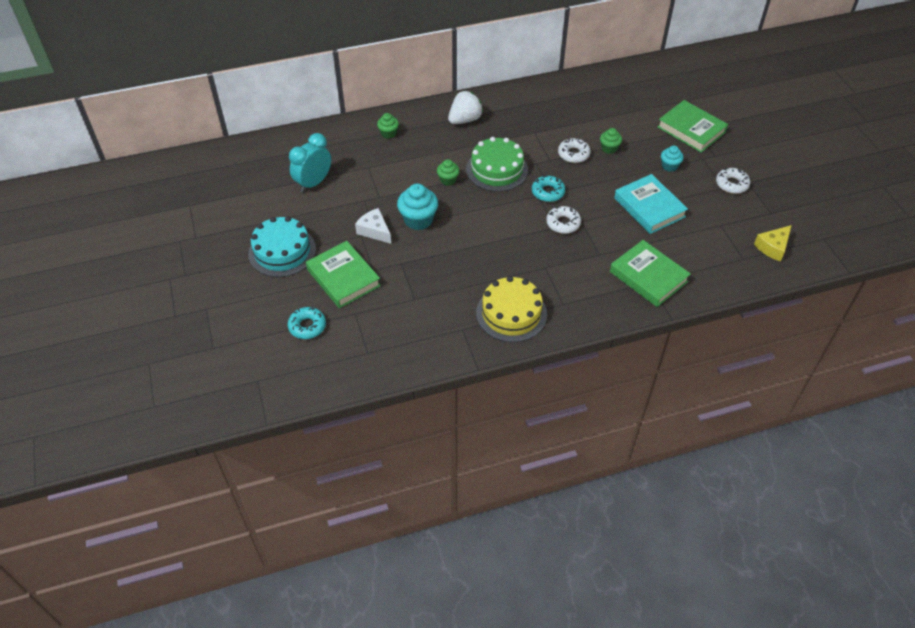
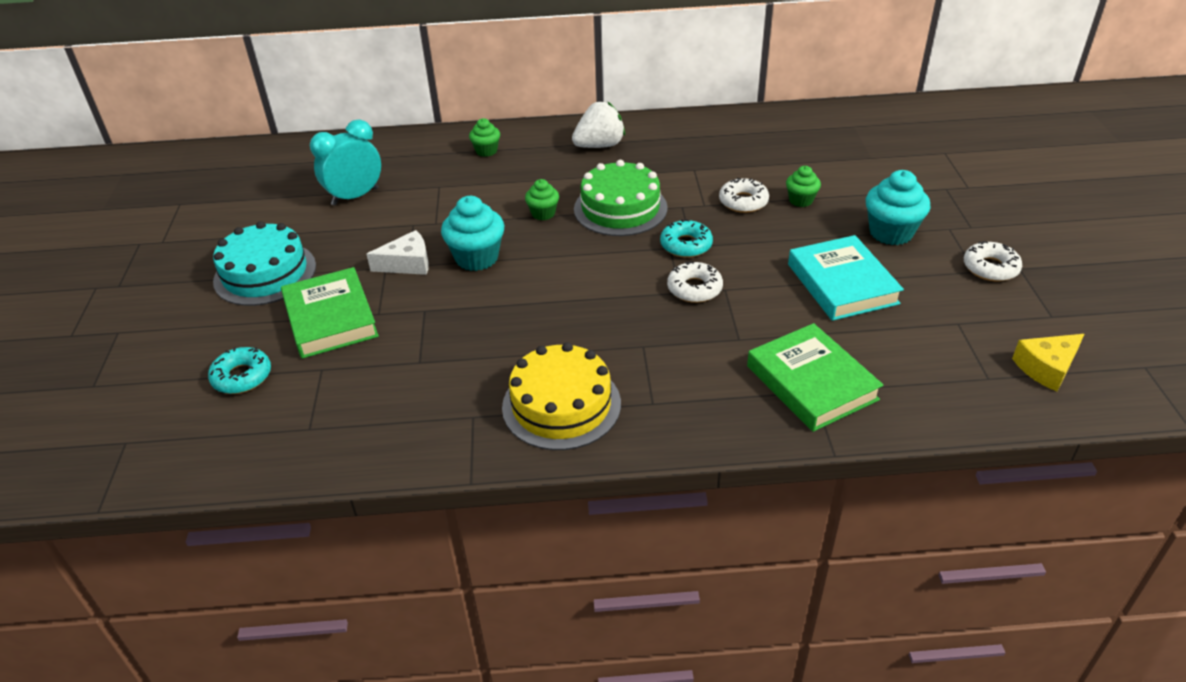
camera: 15 degrees right, 10 degrees down
(374, 231) = (407, 264): white cheese -> white cheese turned 105 degrees clockwise
(669, 166) = (891, 232): turquoise cupcake -> turquoise cupcake, size x1.72
(691, 130) = (939, 190): green book -> none

